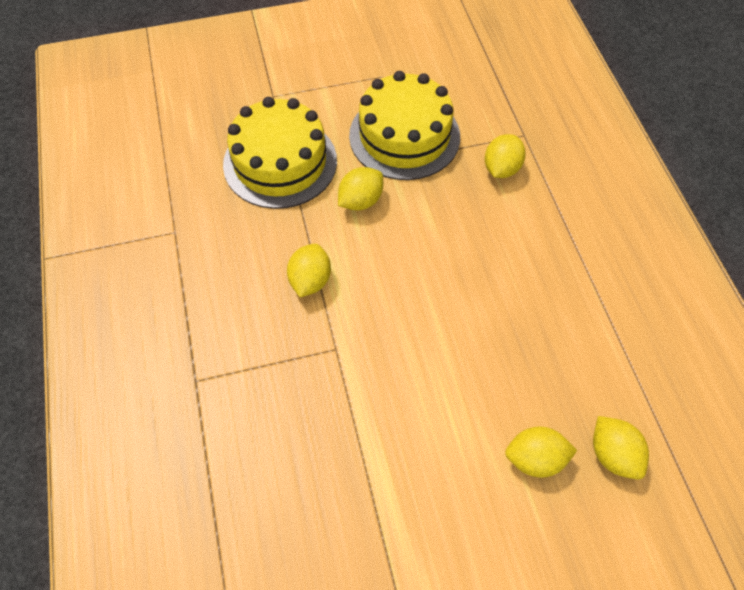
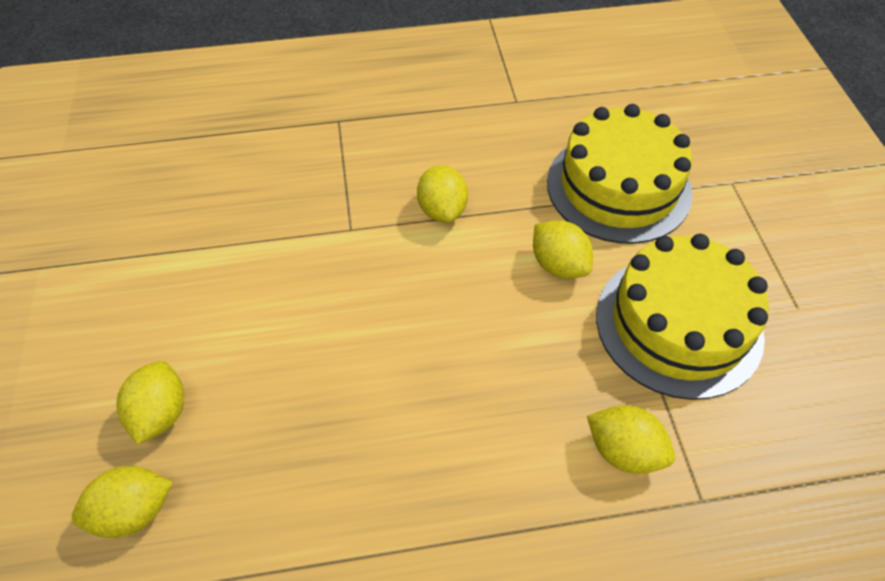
camera: 95 degrees right, 5 degrees down
(310, 280) = (442, 210): yellow lemon -> yellow lemon turned 60 degrees clockwise

